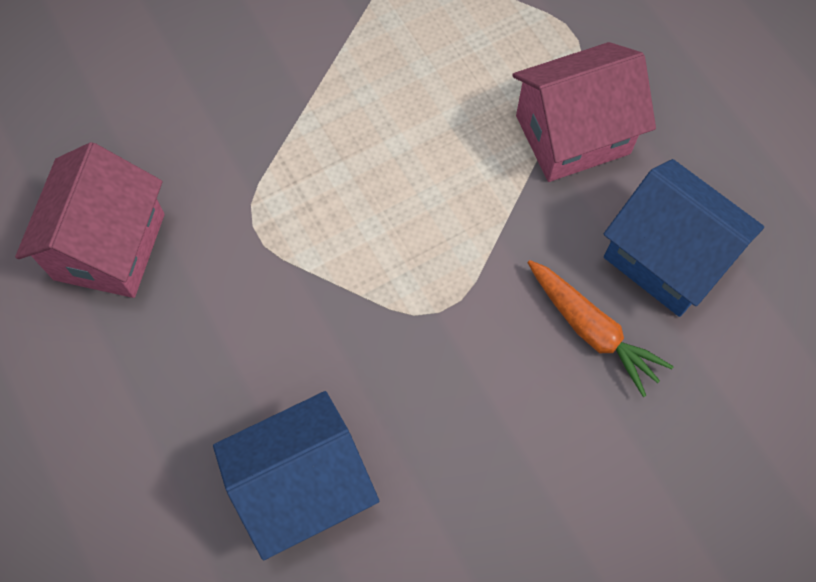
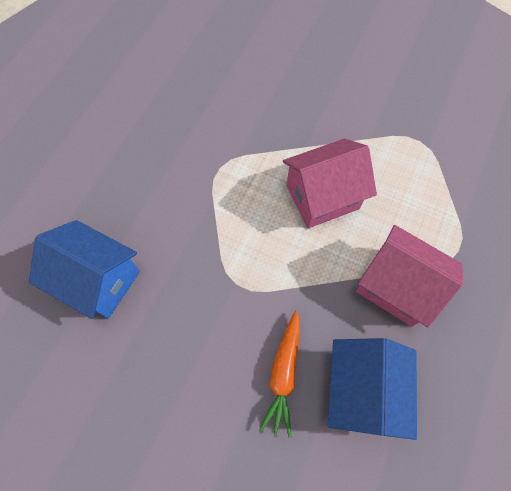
camera: 55 degrees right, 0 degrees up
(109, 246) = (165, 118): pink house -> pink house (322, 197)

